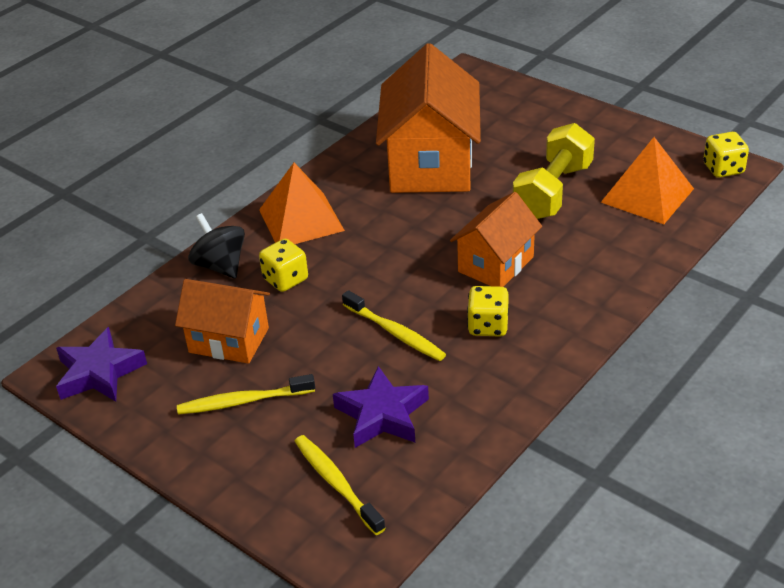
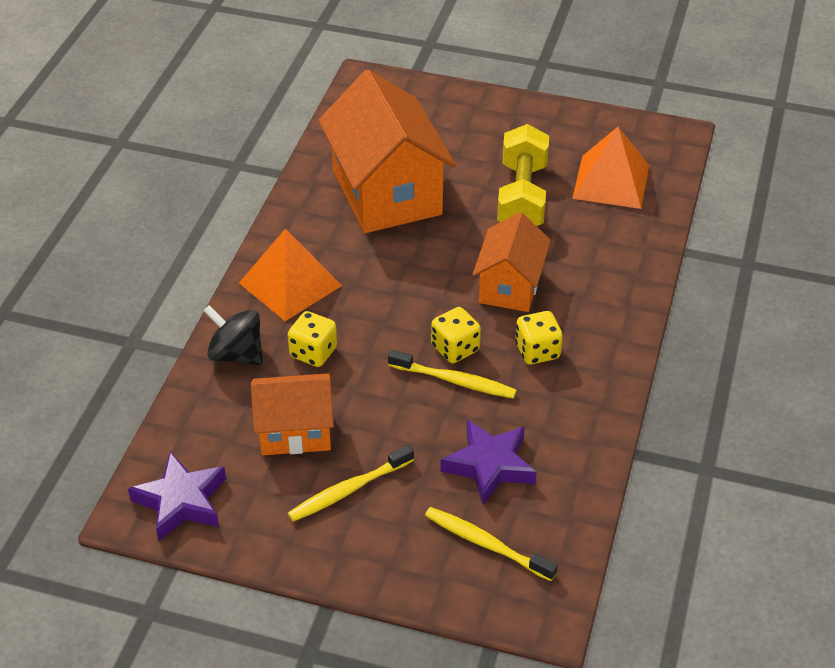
camera: 25 degrees left, 5 degrees up
(723, 169) = (665, 139): yellow dice -> yellow dice (455, 349)

